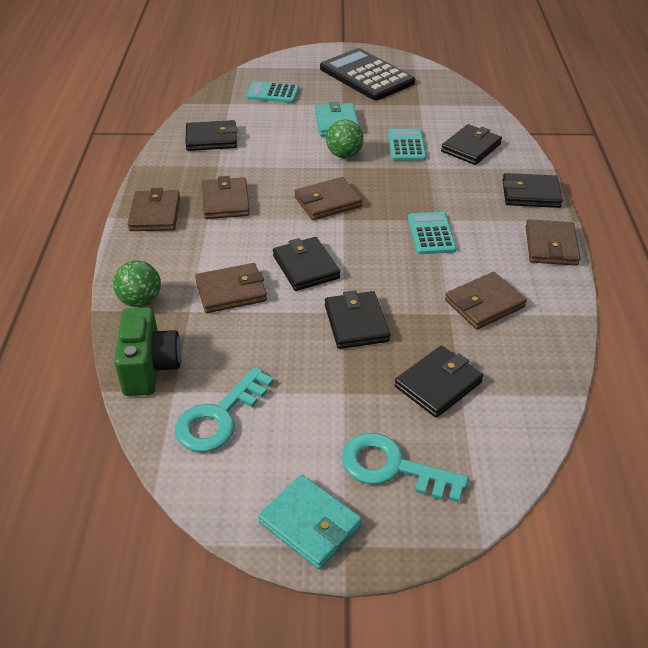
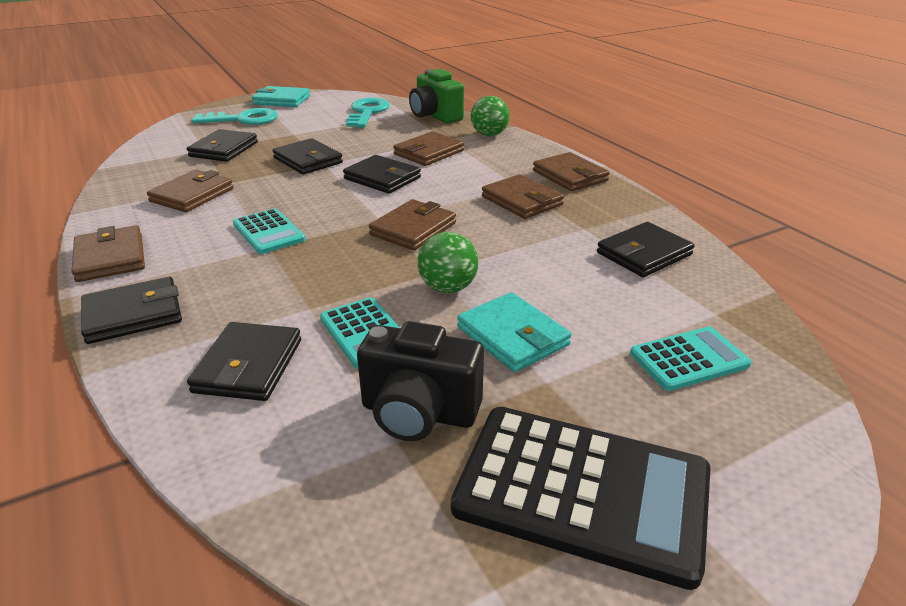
camera: 150 degrees right, 10 degrees down
(404, 109) = (419, 413): none -> black camera

